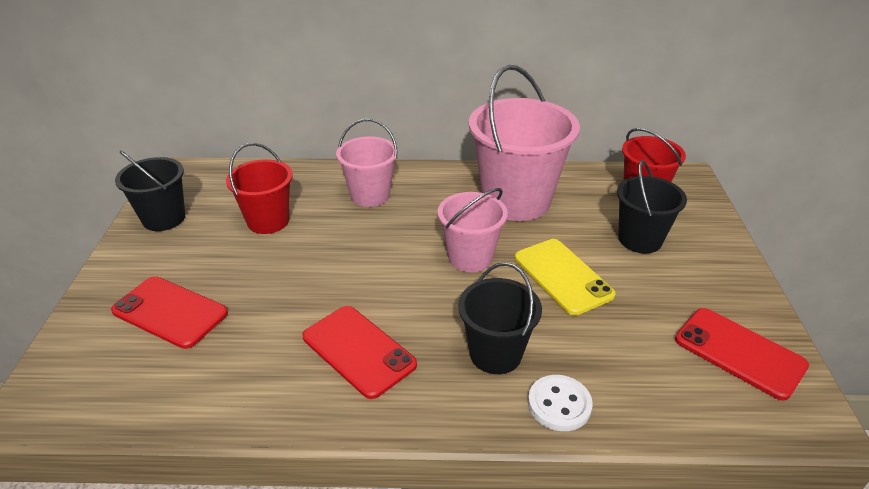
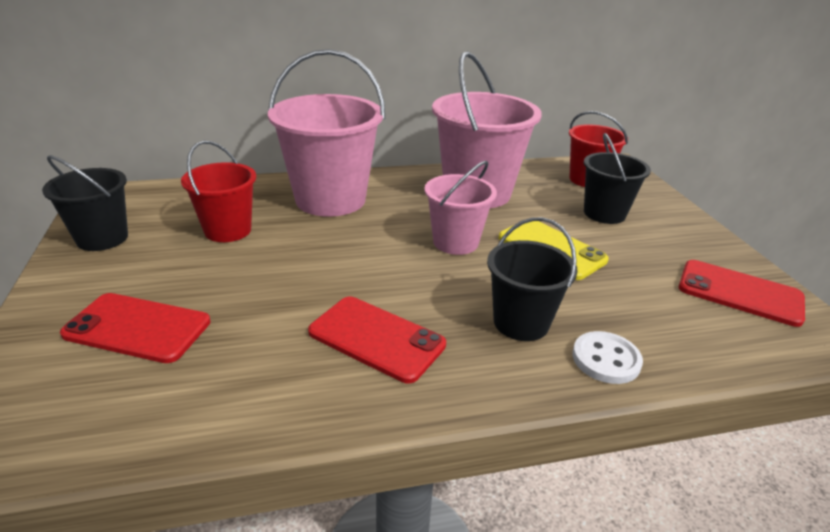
camera: 15 degrees left, 5 degrees down
(370, 195) = (330, 199): pink bucket -> pink bucket, size x1.71

